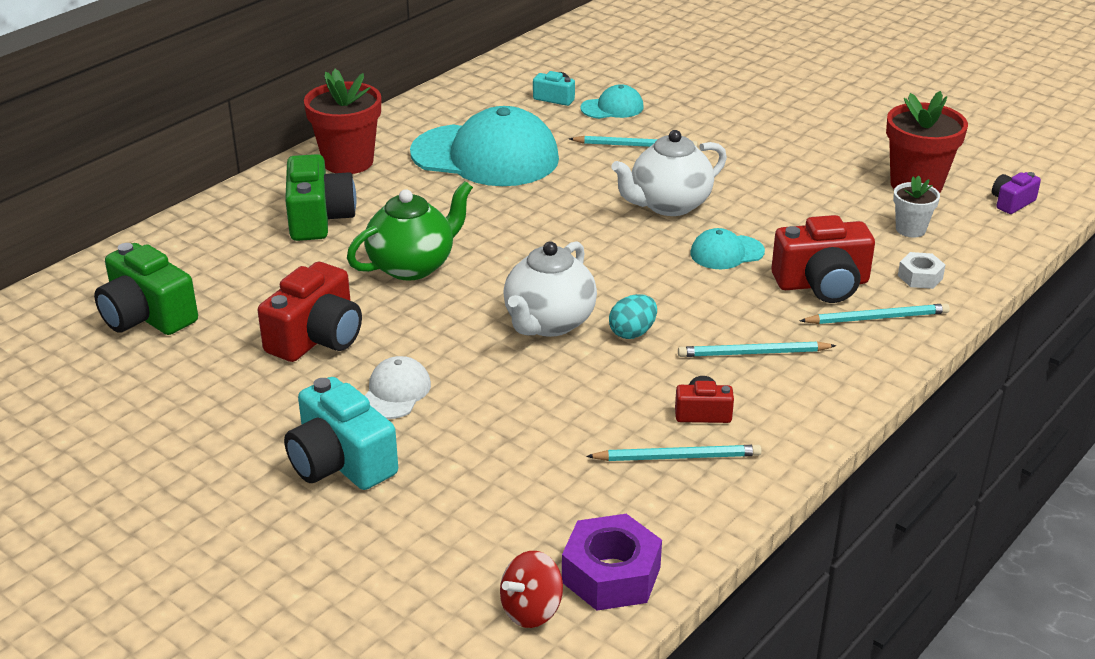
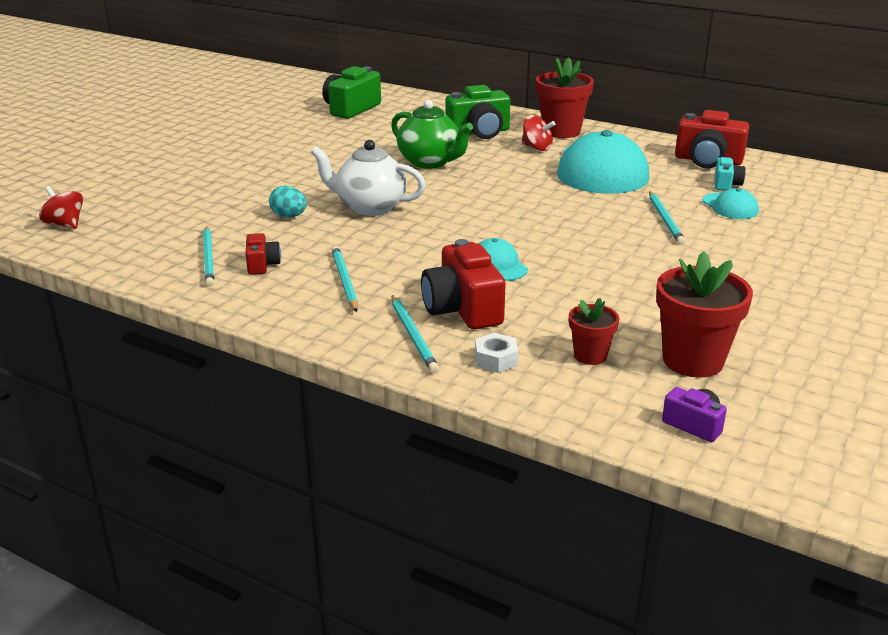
camera: 80 degrees right, 5 degrees down
(316, 337) = (337, 147): red camera -> red camera (708, 161)
(340, 462) = (210, 166): turquoise camera -> none
(395, 392) = (281, 172): white cap -> none
(397, 186) = (537, 148): none -> red spinning top
(611, 575) = (90, 244): purple nut -> none
(632, 333) = (364, 235): turquoise egg -> turquoise egg (289, 216)
(668, 205) = (566, 238): white teapot -> none
(910, 229) = (590, 356): white flower pot -> red flower pot

